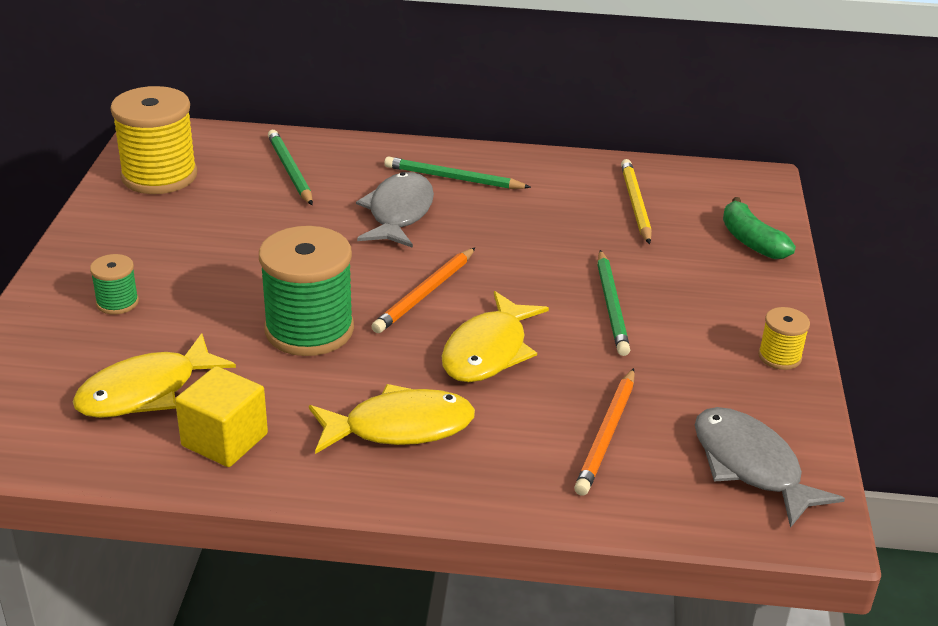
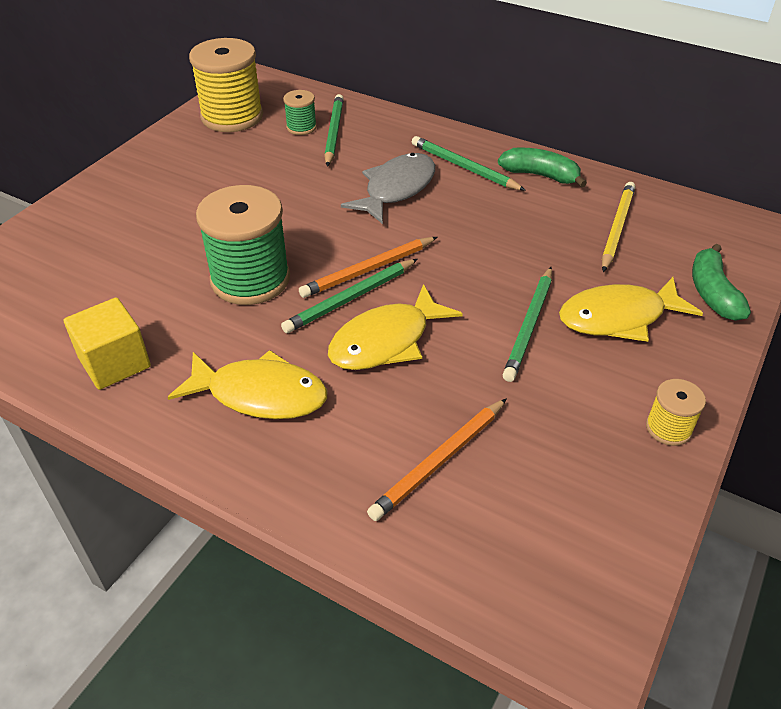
camera: 25 degrees right, 10 degrees up
(117, 302) = (125, 217): green spool -> green spool (301, 127)
(146, 391) = (89, 300): yellow fish -> yellow fish (618, 317)
(426, 323) = (350, 298): none -> green pencil
(533, 171) = (540, 175): none -> green banana
(750, 466) = (563, 544): grey fish -> none

